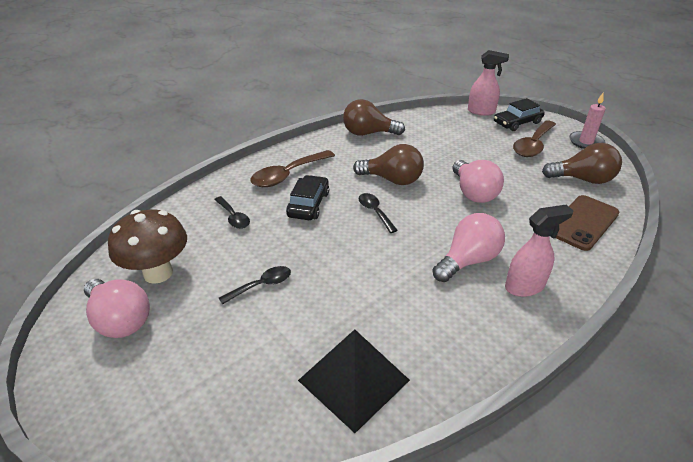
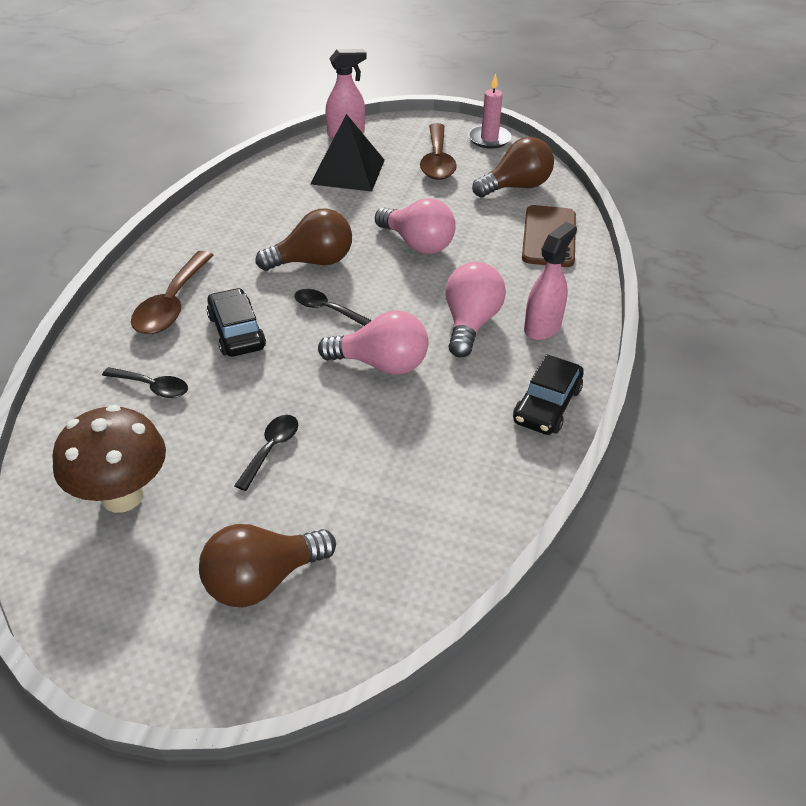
camera: 35 degrees left, 5 degrees up
(120, 320) = (132, 569): pink light bulb -> pink light bulb (381, 364)
(354, 380) = (457, 493): black pyramid -> black pyramid (348, 172)
(368, 133) = (228, 209): brown light bulb -> brown light bulb (262, 580)
(517, 123) = (399, 137): black car -> black car (547, 405)

